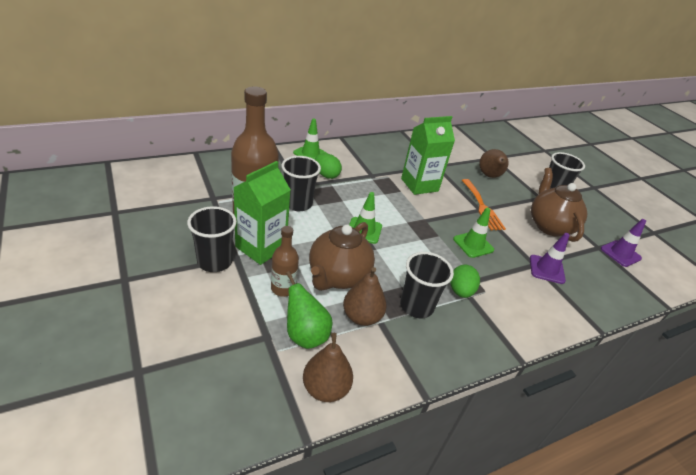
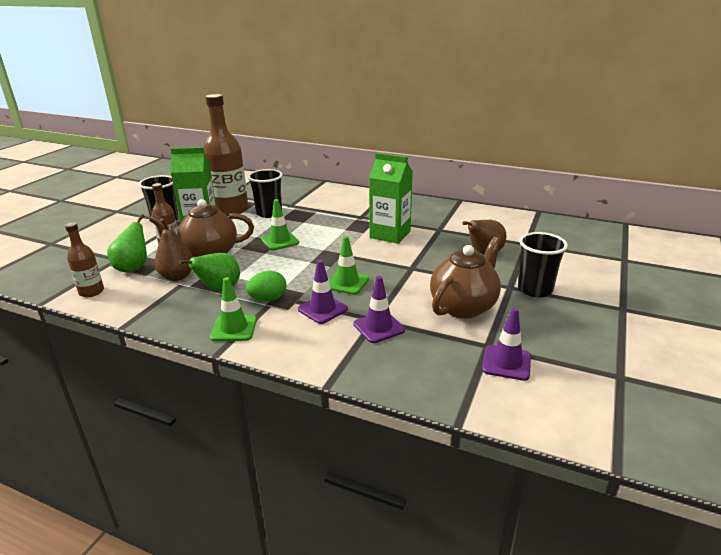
camera: 55 degrees right, 10 degrees down
(310, 154) = (340, 192): green traffic cone -> green traffic cone (234, 328)
(325, 388) = (91, 292): brown pear -> brown bottle
(326, 175) = (324, 206): green egg -> none
(416, 306) = (219, 289): black cup -> green pear
(482, 207) = (418, 267): orange fork -> none
(501, 276) = (322, 309): none -> purple traffic cone

